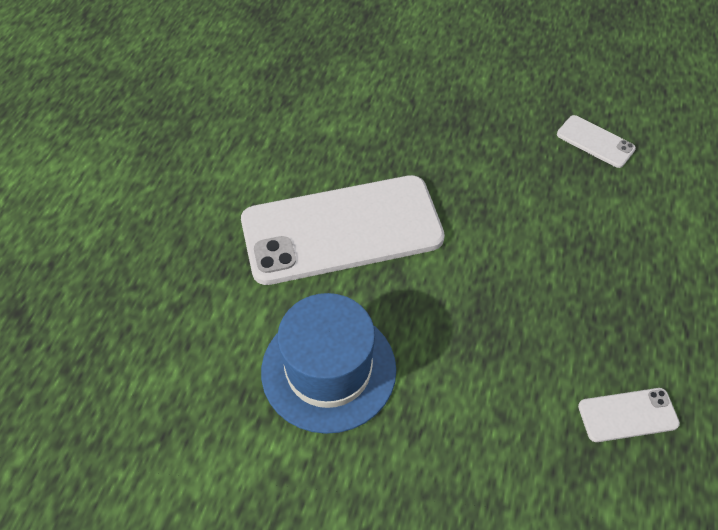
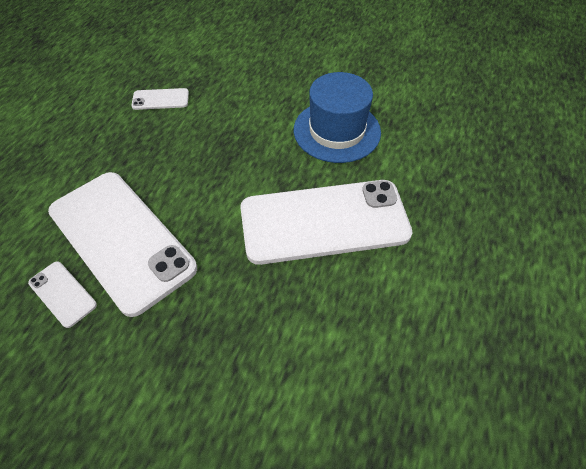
camera: 175 degrees left, 0 degrees up
(567, 194) = (121, 239): none -> white phone

